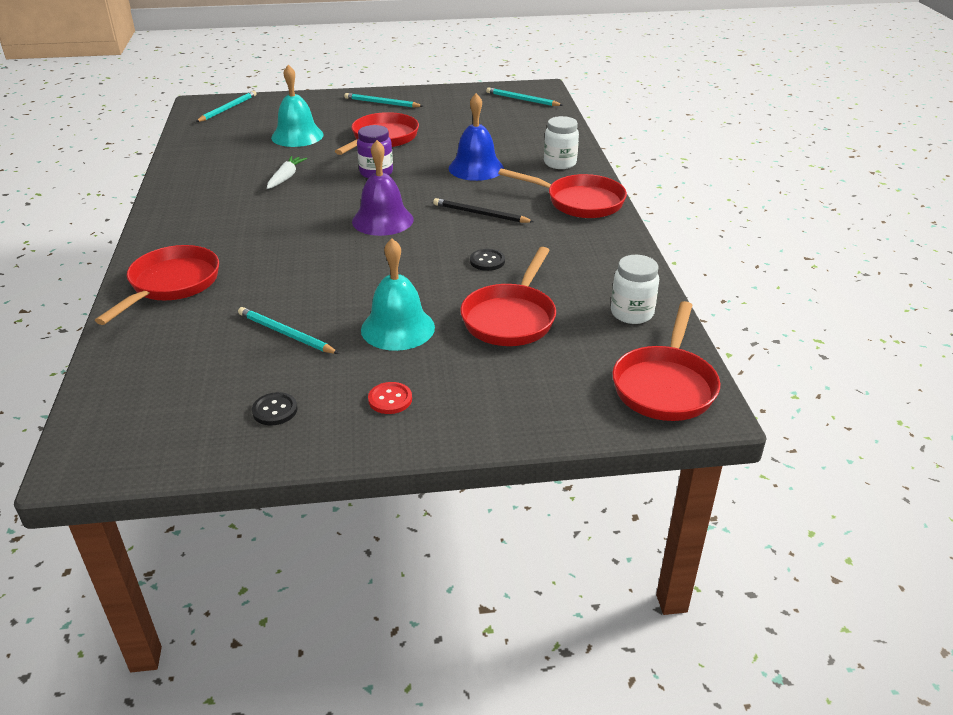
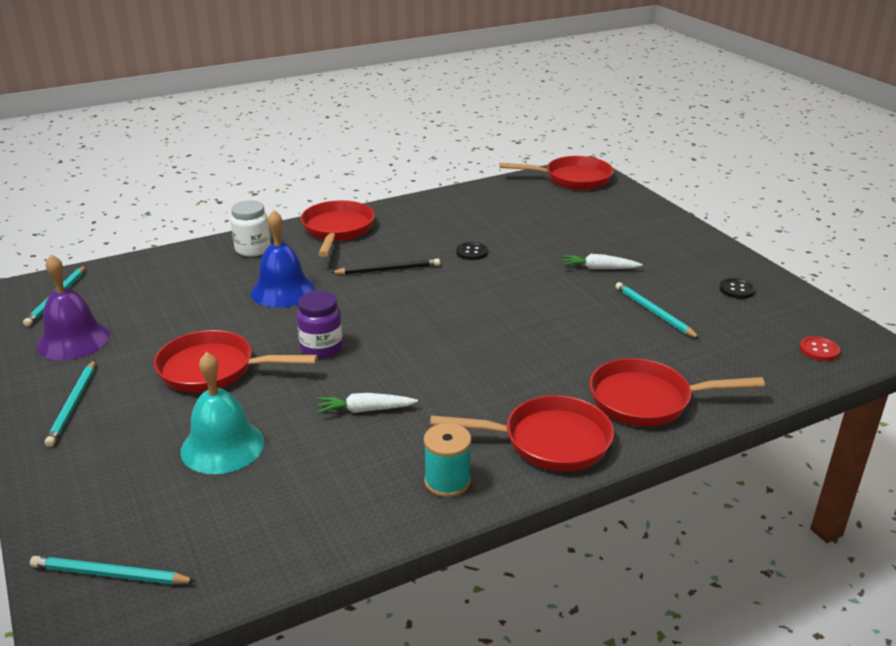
camera: 110 degrees left, 5 degrees down
(186, 191) = (447, 481): none -> turquoise spool
(286, 334) = (654, 312): turquoise pencil -> turquoise pencil turned 135 degrees clockwise
(382, 220) = (433, 316): purple bell -> purple bell (73, 340)
(390, 399) = (678, 253): red button -> red button (819, 350)
(398, 328) = (599, 268): turquoise bell -> white carrot
(480, 214) = (388, 270): black pencil -> black pencil turned 105 degrees counterclockwise
(511, 318) = (545, 231): red pan -> red pan (548, 441)
(632, 313) = (502, 194): white jar -> none

